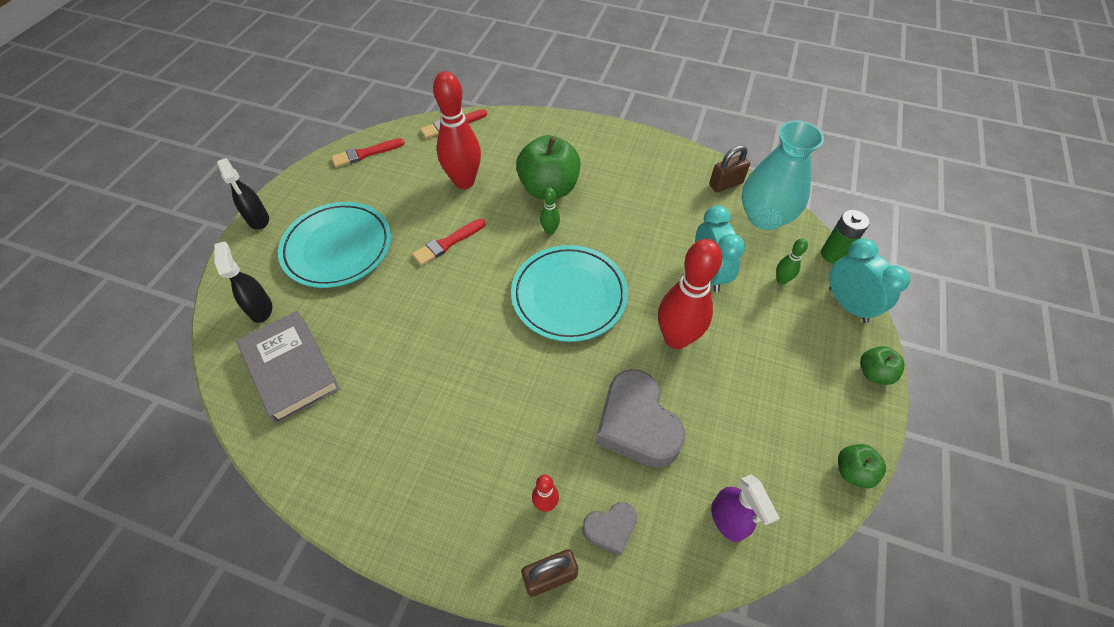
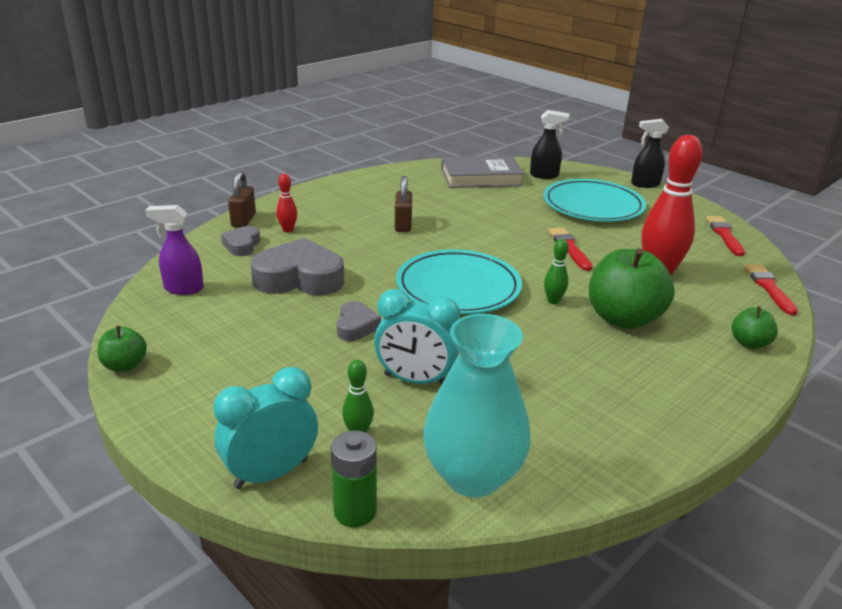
camera: 115 degrees right, 25 degrees down
(676, 338) = (356, 326): red bowling pin -> grey heart
(725, 184) = (564, 468): brown padlock -> brown padlock (403, 225)
(847, 305) = (271, 473): turquoise clock -> turquoise clock turned 150 degrees clockwise
(874, 373) = (177, 439): green apple -> green apple (749, 343)

